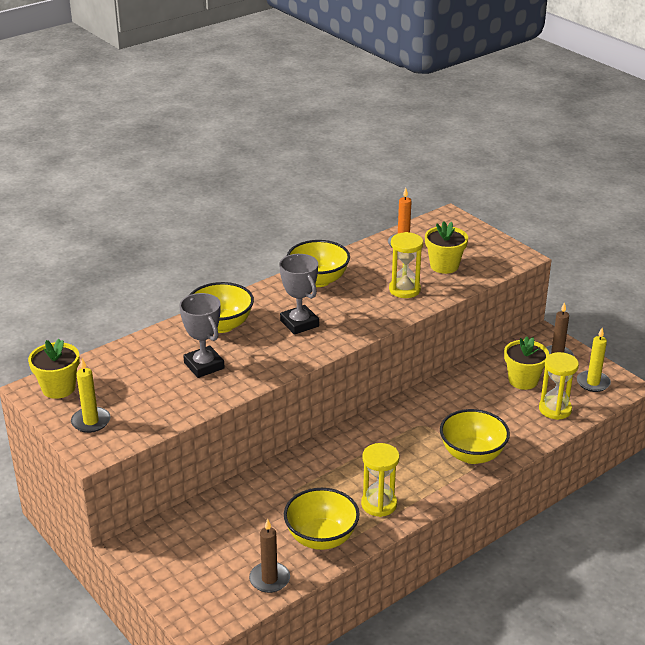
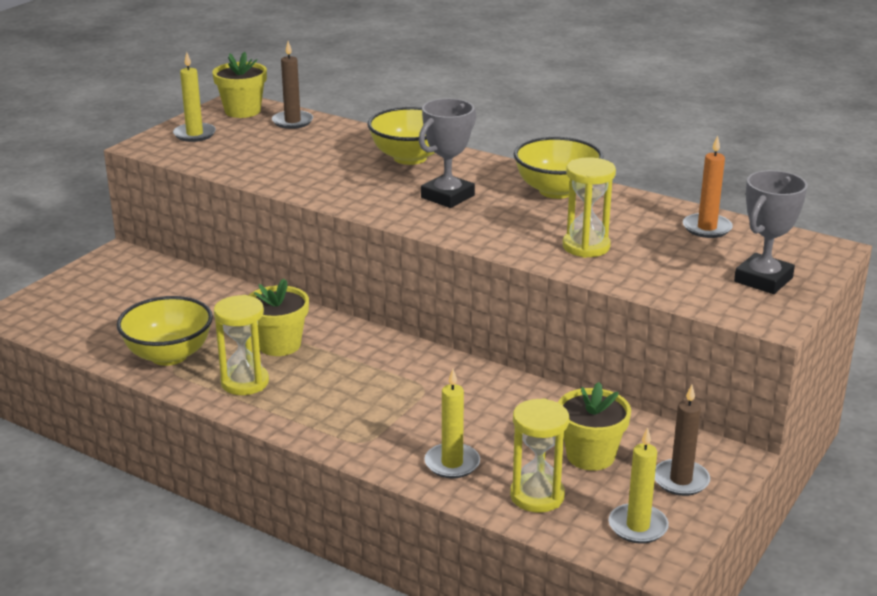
camera: 70 degrees right, 5 degrees down
(204, 365) = (323, 164): grey trophy -> grey trophy (763, 280)
(269, 579) = (90, 337): brown candle -> brown candle (292, 122)
(444, 266) = (678, 264): yellow flower pot -> yellow flower pot (279, 345)
(472, 454) = (381, 436): yellow bowl -> none
(512, 433) = (452, 463): none -> yellow candle

